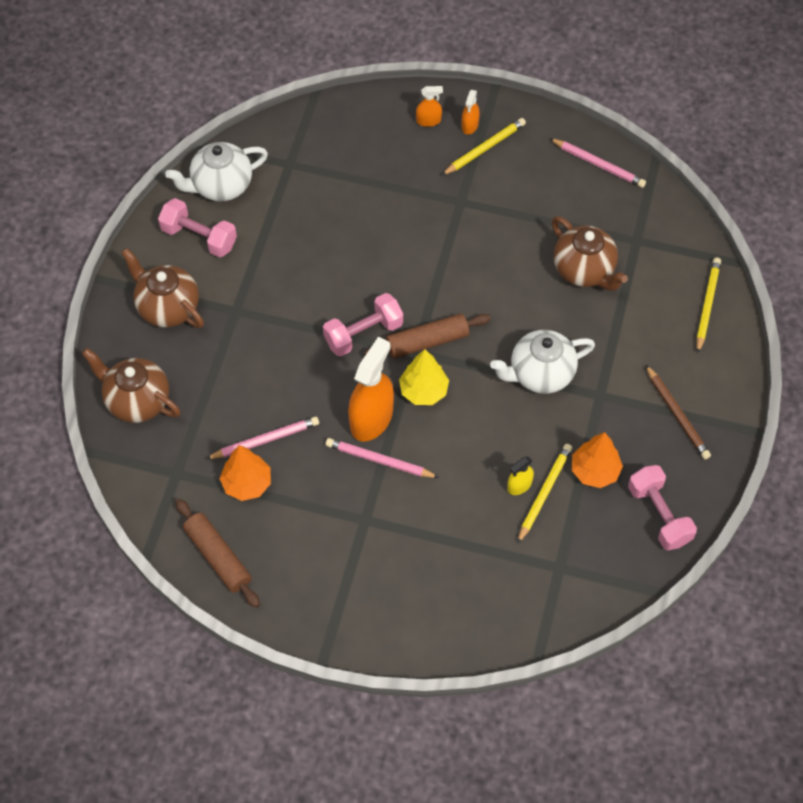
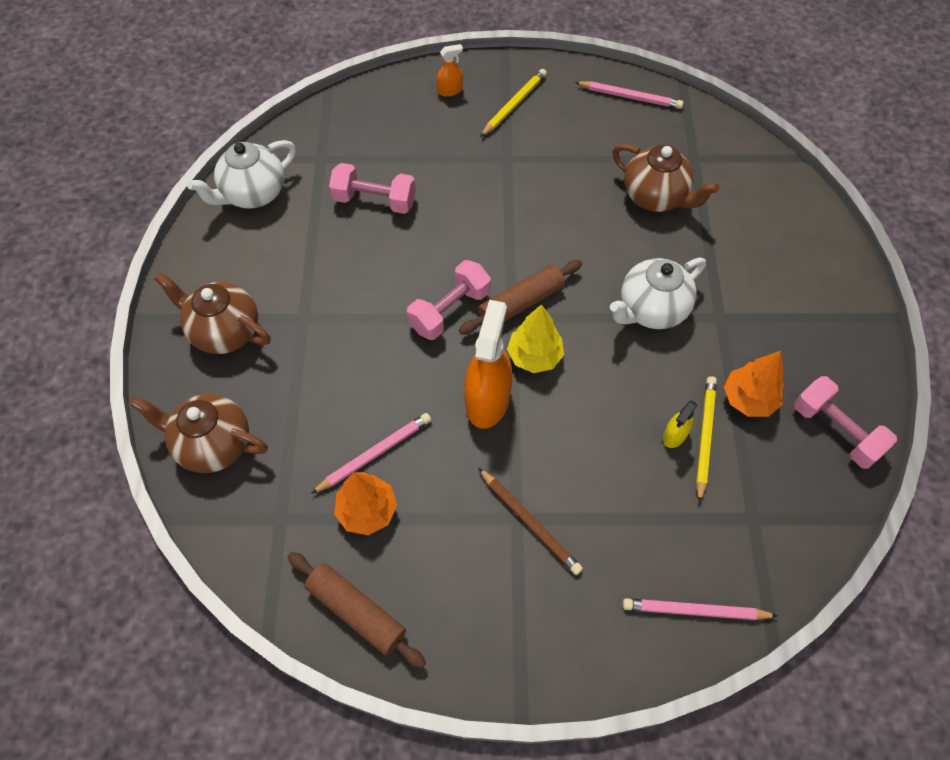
camera: 15 degrees left, 0 degrees up
(199, 237) = (242, 250): pink dumbbell -> pink dumbbell (374, 201)
(379, 460) = (511, 445): pink pencil -> pink pencil (694, 611)
(470, 125) = (492, 87): orange spray bottle -> none
(677, 414) = (807, 318): brown pencil -> brown pencil (530, 522)
(707, 305) = (789, 204): yellow pencil -> none

